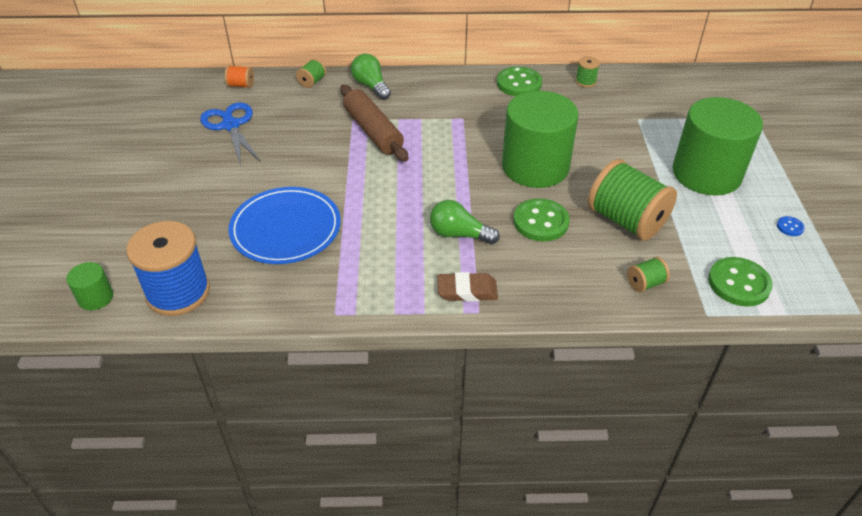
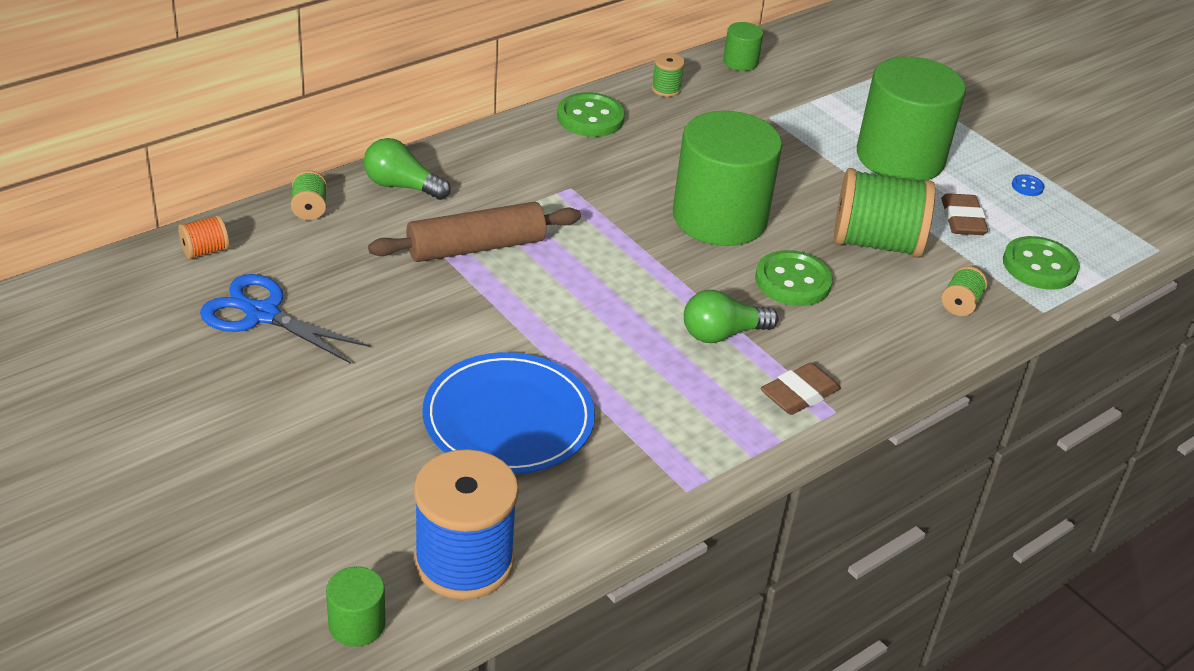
camera: 40 degrees left, 5 degrees down
(373, 131) = (476, 247): brown rolling pin -> brown rolling pin turned 45 degrees counterclockwise
(654, 80) = (740, 62): none -> green cylinder
(710, 230) = (962, 219): none -> brown eraser

